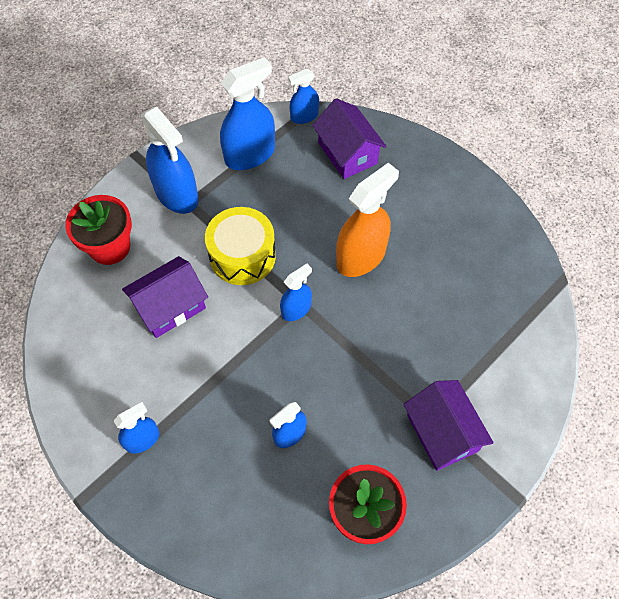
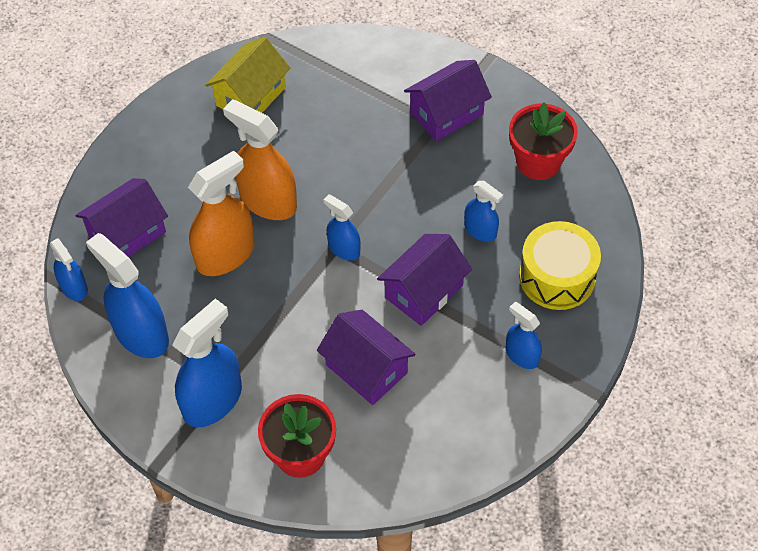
camera: 100 degrees left, 5 degrees down
(234, 368) = (424, 291): none -> purple house
(242, 256) = (287, 312): yellow drum -> yellow drum (557, 277)
(311, 218) = (225, 254): none -> orange spray bottle
(485, 258) = (250, 96): none -> yellow house

